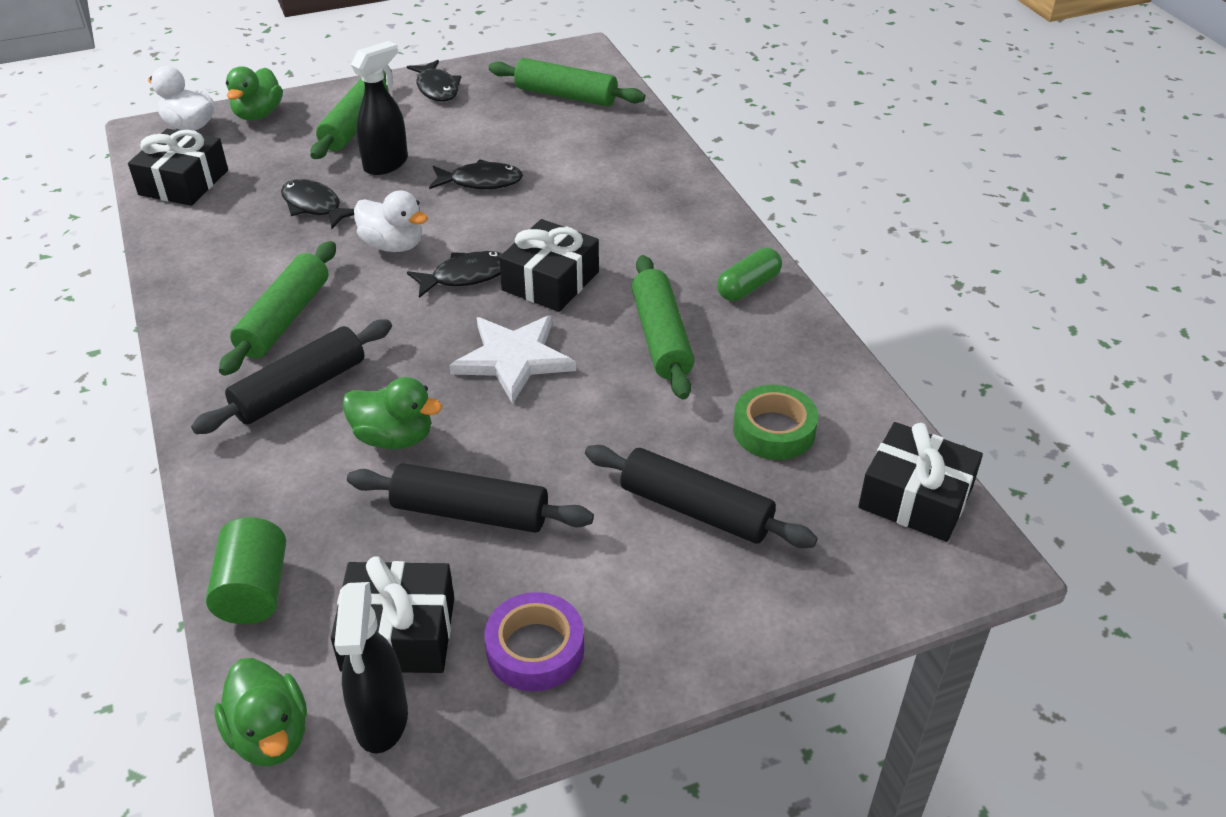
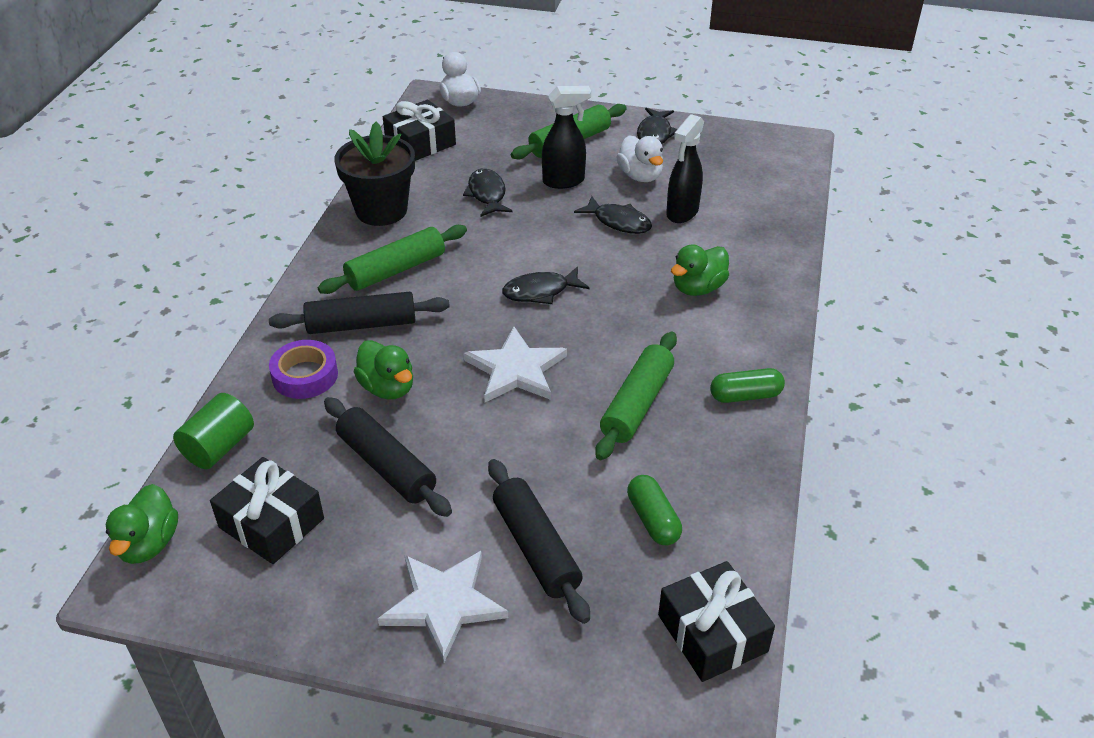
camera: 35 degrees right, 0 degrees up
(205, 266) = (381, 210): none -> black flower pot
(258, 114) = (511, 109): green duck -> green duck (698, 288)
(381, 720) = (212, 573): black spray bottle -> black spray bottle (682, 213)
(393, 245) = (513, 246): white duck -> white duck (640, 176)
(465, 276) = (540, 291): black fish -> black fish turned 150 degrees clockwise
(535, 649) = (340, 583): purple tape -> purple tape (305, 375)
(550, 281) = (597, 322): black gift -> none
(566, 95) = (749, 175): green rolling pin -> none
(659, 608) = (443, 604): none -> white star
(774, 430) = (653, 520): green tape -> green capsule

